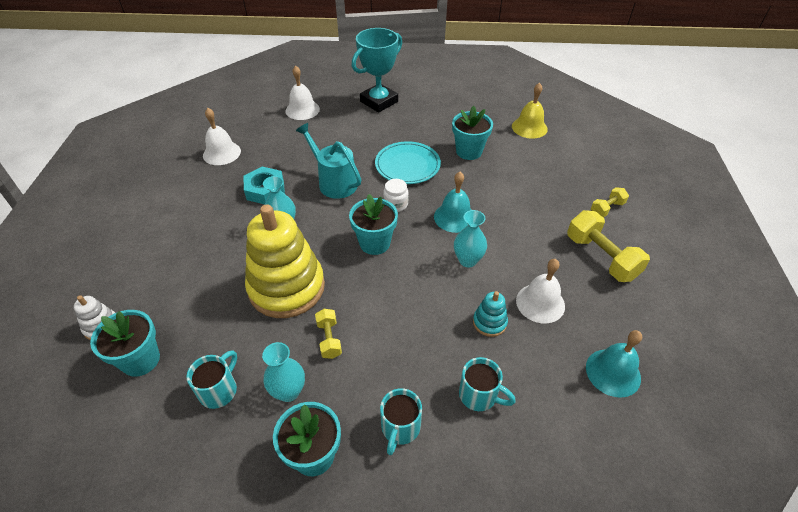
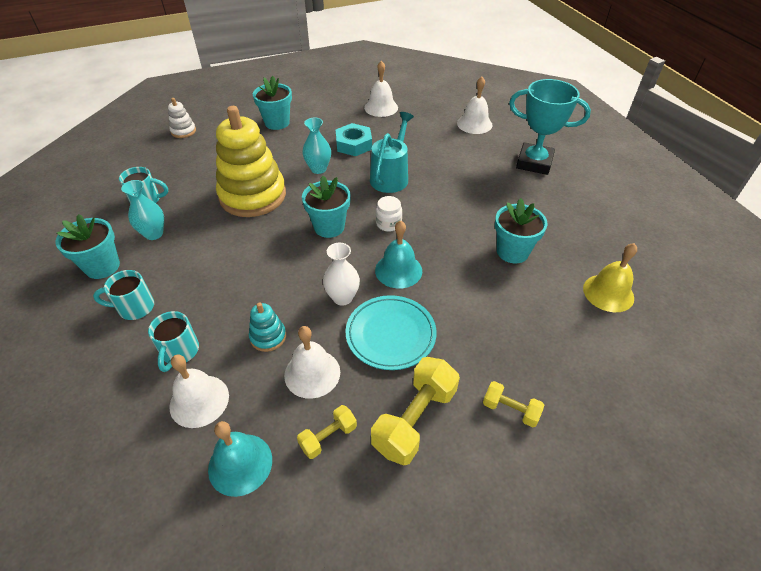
camera: 65 degrees right, 0 degrees up
(141, 360) = (162, 157): turquoise flower pot -> turquoise flower pot (277, 123)
(329, 339) = (209, 237): yellow dumbbell -> yellow dumbbell (328, 437)
(407, 166) = (450, 214): turquoise plate -> turquoise plate (390, 334)
(468, 260) = (342, 297): turquoise vase -> white vase
(542, 389) = (199, 400): none -> white bell

